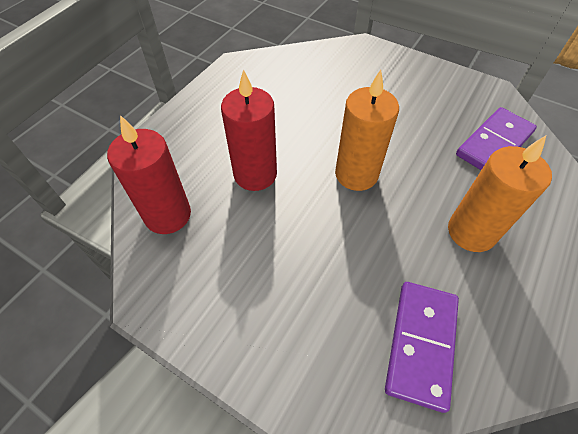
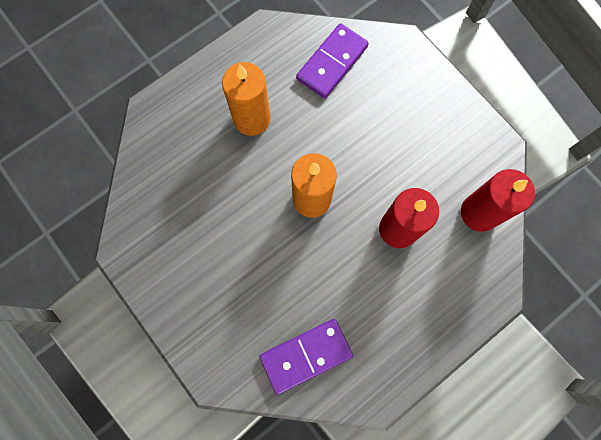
camera: 160 degrees left, 20 degrees up
(494, 144) = (174, 188): purple domino -> purple domino (306, 355)

